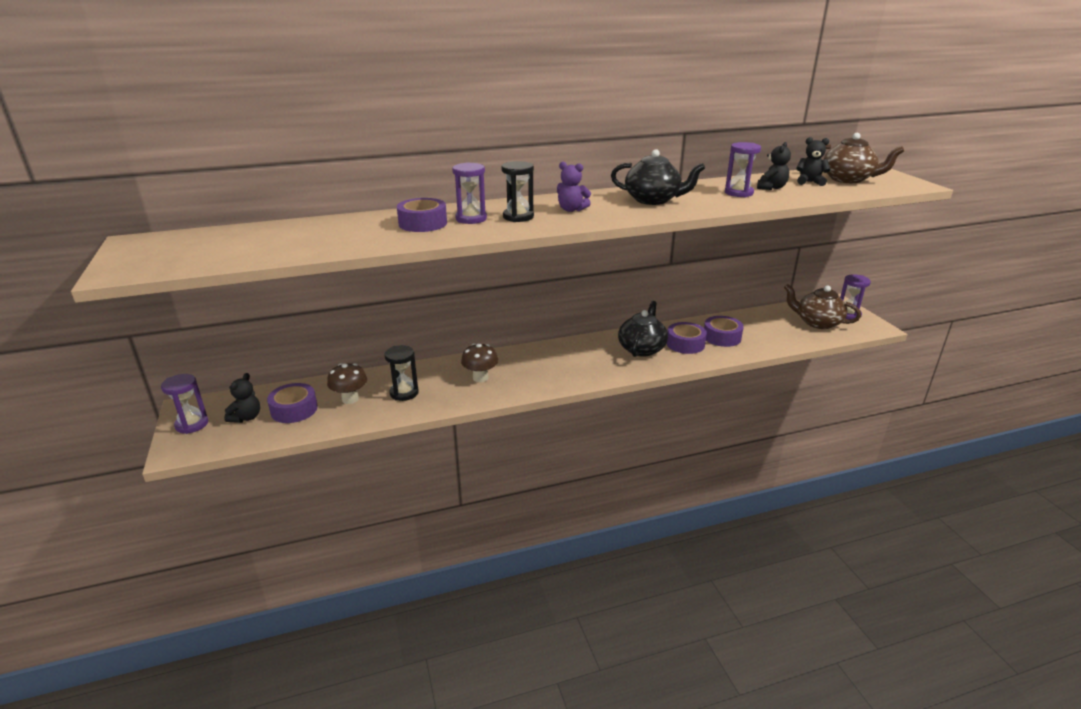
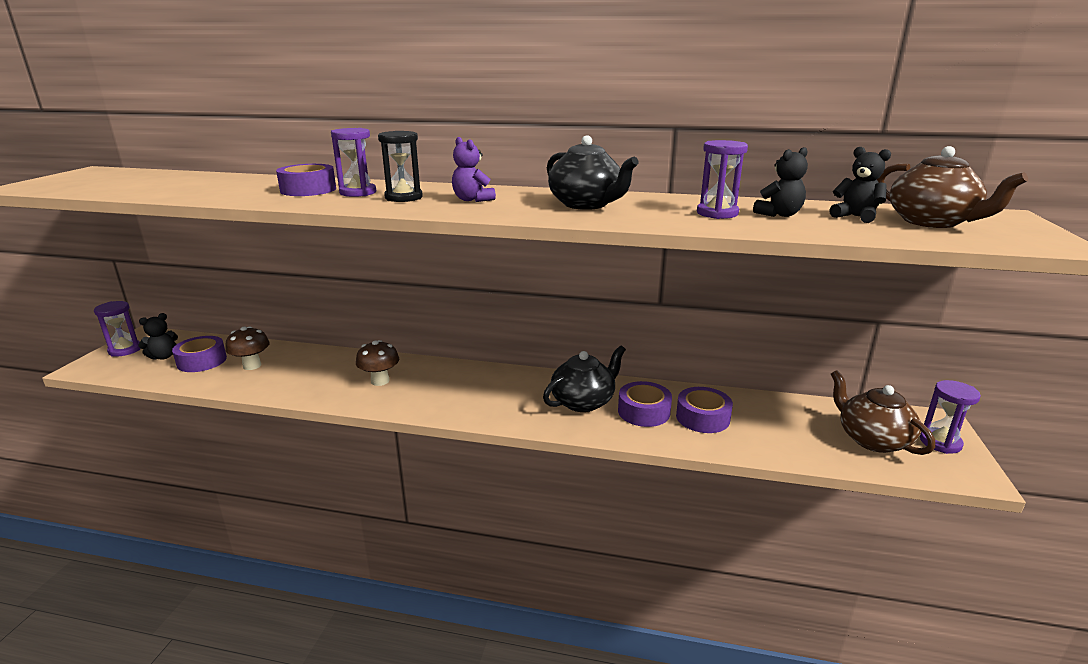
camera: 30 degrees right, 5 degrees down
(404, 393) = (298, 374): black hourglass -> none

